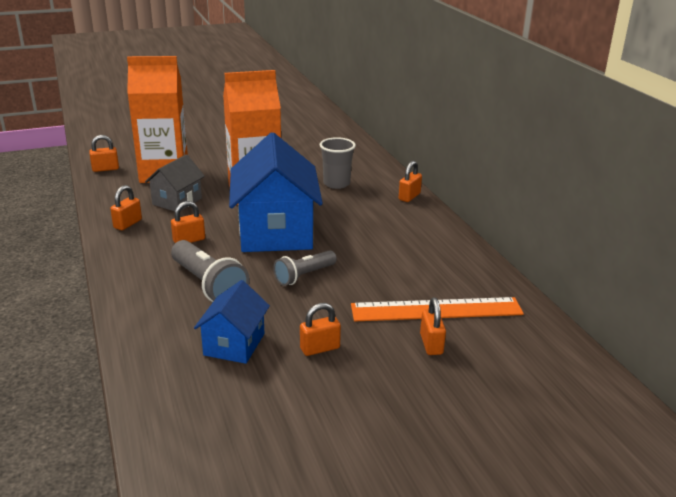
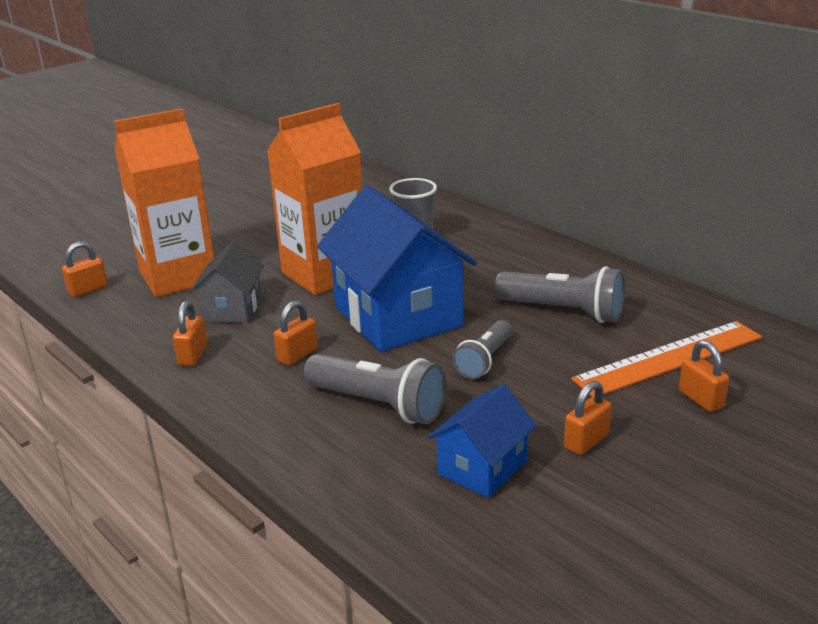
camera: 20 degrees left, 0 degrees up
(234, 344) = (482, 468): blue house -> blue house turned 45 degrees clockwise
(392, 257) = (563, 311): none -> grey flashlight
(409, 197) = (514, 235): orange padlock -> none

